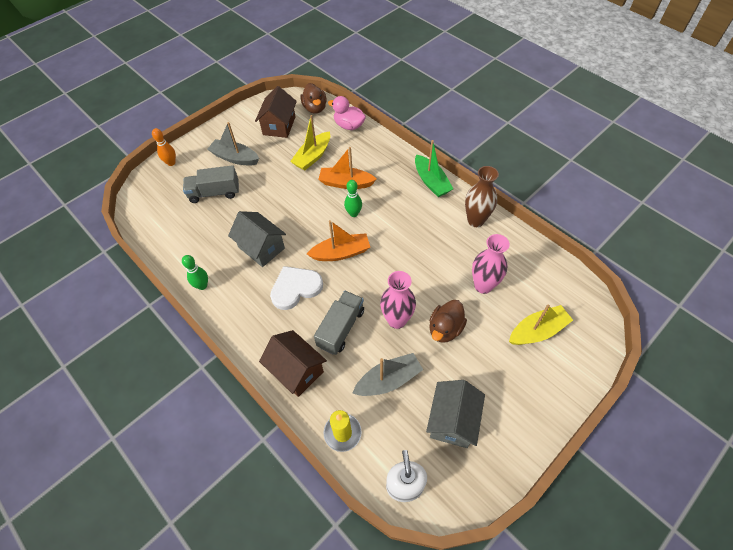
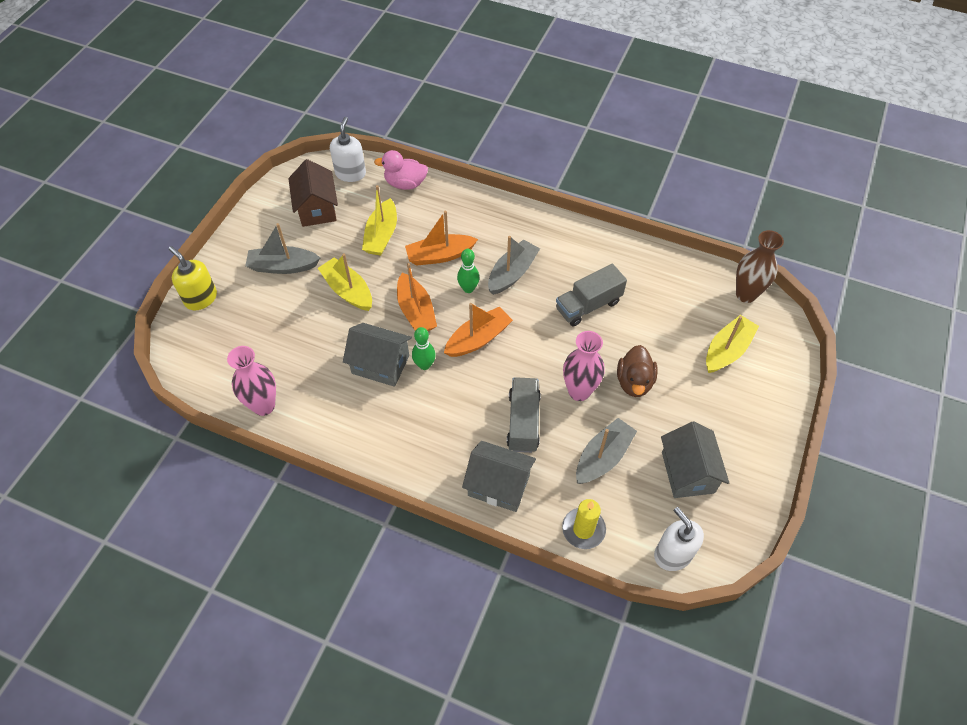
camera: 25 degrees left, 0 degrees up
(171, 163) = (201, 298): orange bowling pin -> yellow soap dispenser
(202, 285) = (333, 433): green bowling pin -> green bowling pin (424, 365)
(214, 193) = (282, 318): grey truck -> grey truck (588, 305)
(268, 188) = (348, 291): none -> yellow boat
(295, 288) = (447, 397): white heart -> none
(296, 370) = (498, 485): brown house -> grey house
(307, 217) = (416, 311): none -> orange boat
(315, 108) = (350, 173): brown duck -> white soap dispenser
(392, 212) = (512, 273): none -> grey boat
(431, 181) = (537, 223): green boat -> none
(475, 220) = (608, 253): brown vase -> brown vase (746, 294)
(483, 286) = (651, 322): pink vase -> pink vase (263, 406)

